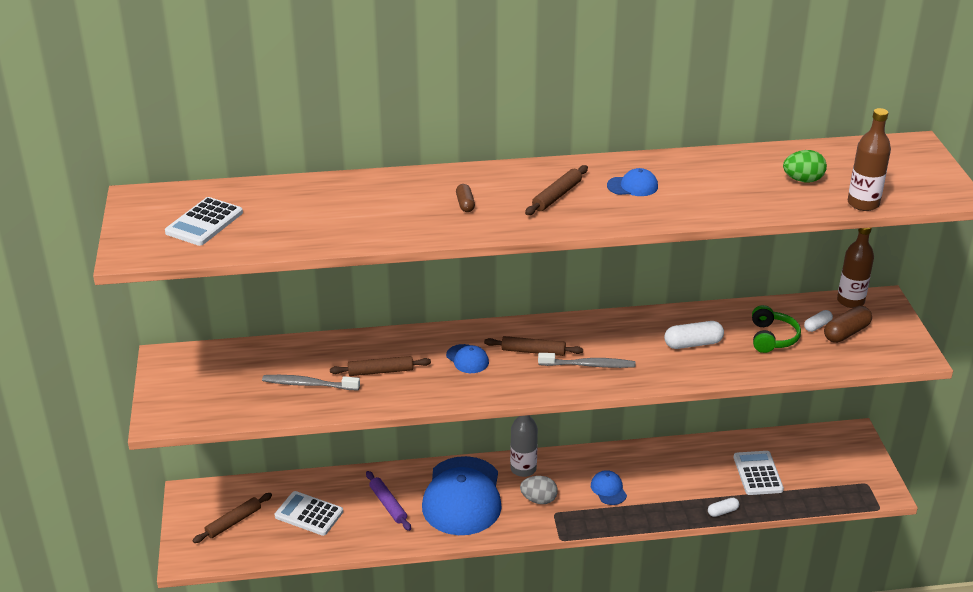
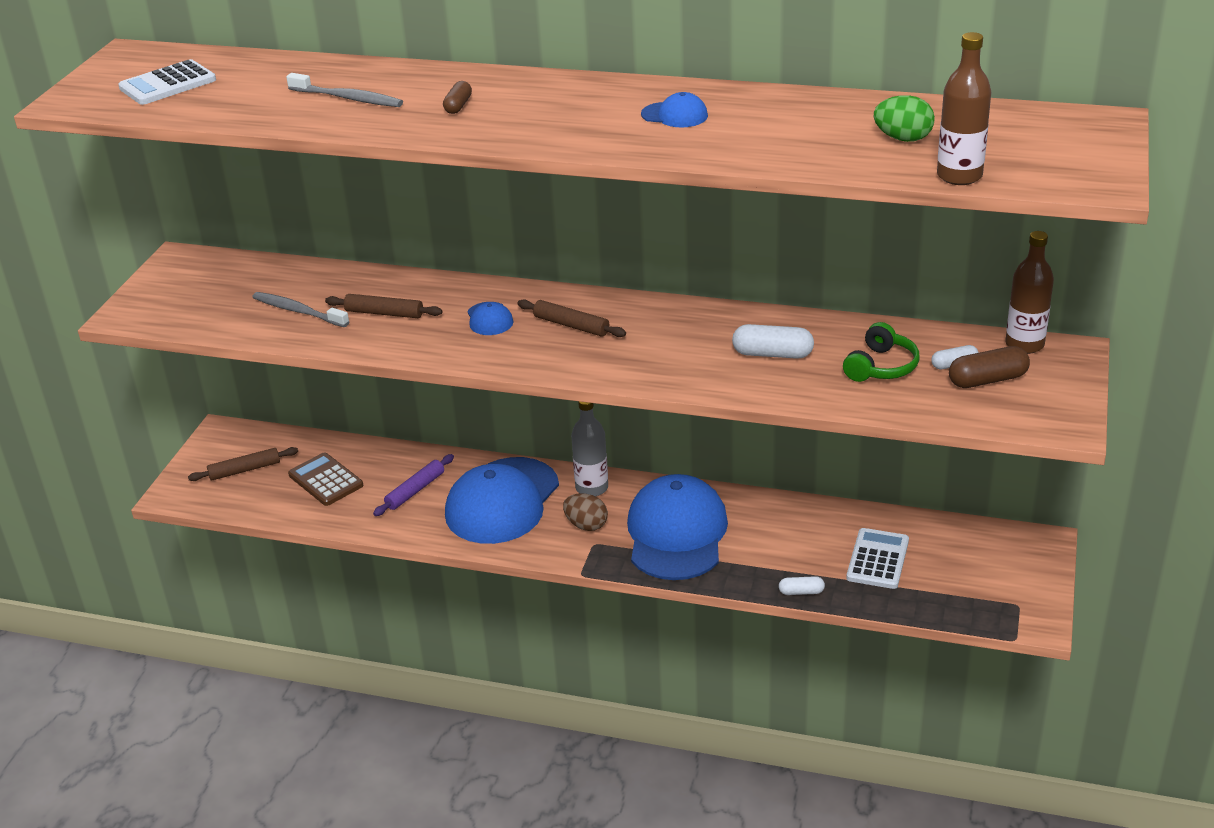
camera: 25 degrees right, 0 degrees up
(309, 514) = (325, 480): white calculator -> brown calculator
(388, 505) = (415, 490): purple rolling pin -> purple rolling pin turned 45 degrees clockwise
(538, 500) = (586, 525): grey egg -> brown egg
(556, 196) = (572, 112): brown rolling pin -> none
(589, 365) = (624, 352): grey toothbrush -> grey toothbrush (348, 98)
(608, 489) = (676, 533): blue cap -> blue cap, size x2.44

